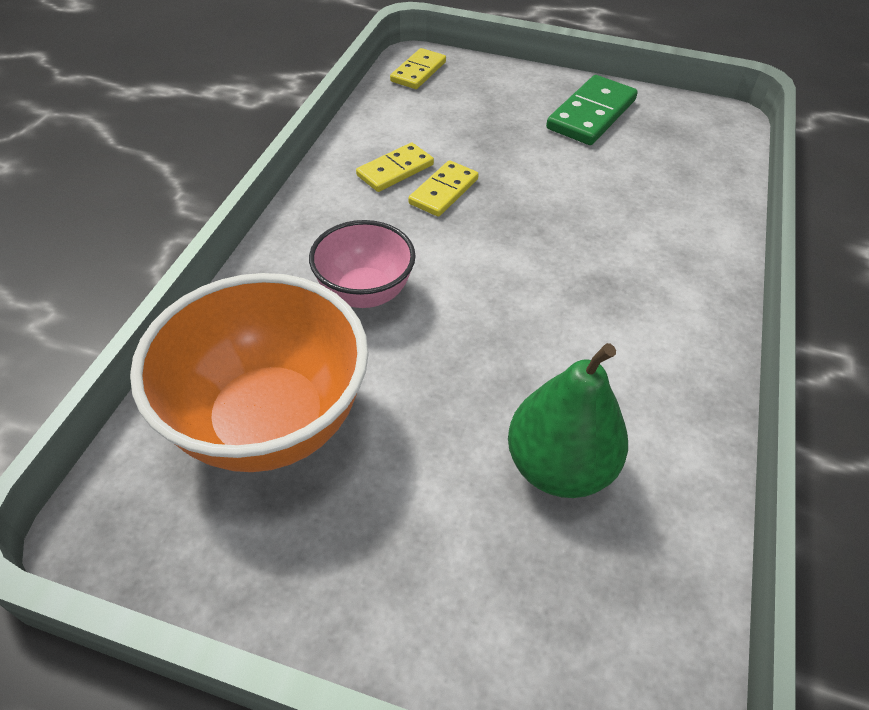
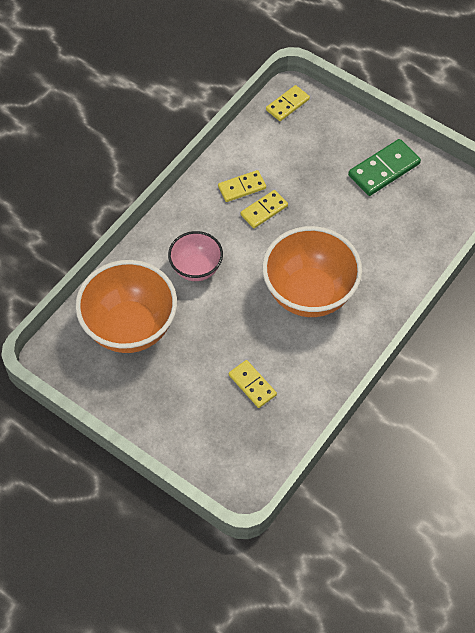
camera: 20 degrees right, 10 degrees up
(559, 466) = (252, 385): green pear -> yellow domino
(577, 287) = (309, 294): none -> orange bowl

